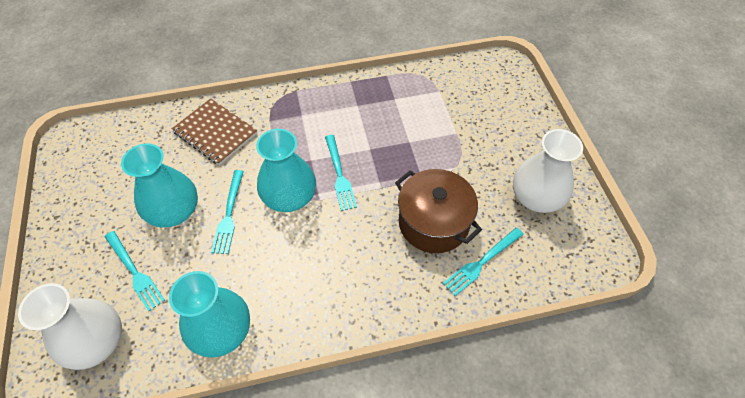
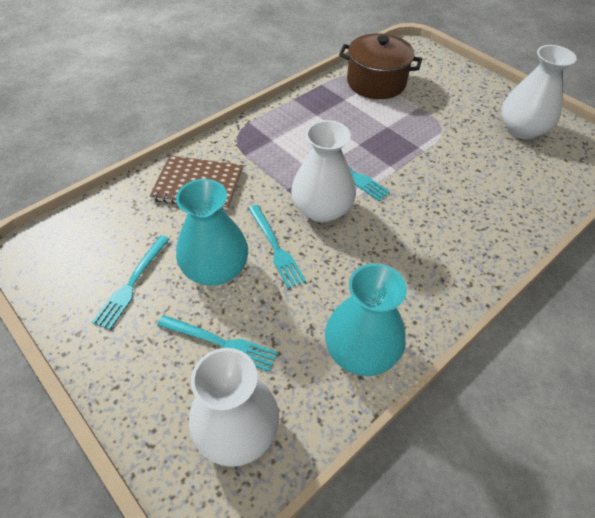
camera: 30 degrees left, 5 degrees down
(289, 197) = (322, 209): turquoise vase -> white vase
(433, 223) = (463, 178): brown pot -> brown pot (376, 82)
(481, 262) = (527, 191): turquoise fork -> turquoise fork (132, 284)

